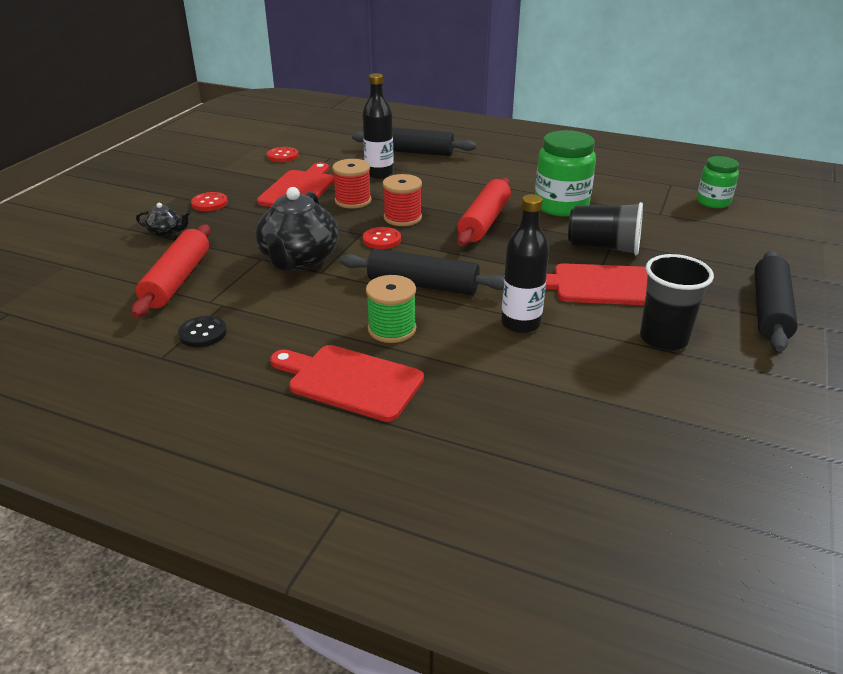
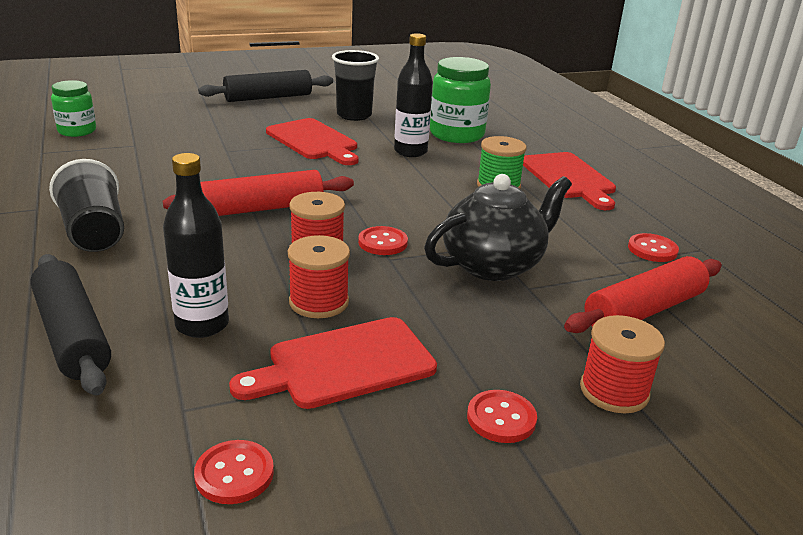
camera: 135 degrees left, 5 degrees down
(166, 233) = (614, 391): black teapot -> red spool
(203, 333) = (652, 249): black button -> red button
(423, 285) = (424, 196): black rolling pin -> none
(561, 206) = (170, 185): green jar -> green jar (456, 134)
(603, 247) = (243, 151): black cup -> black cup (94, 233)

